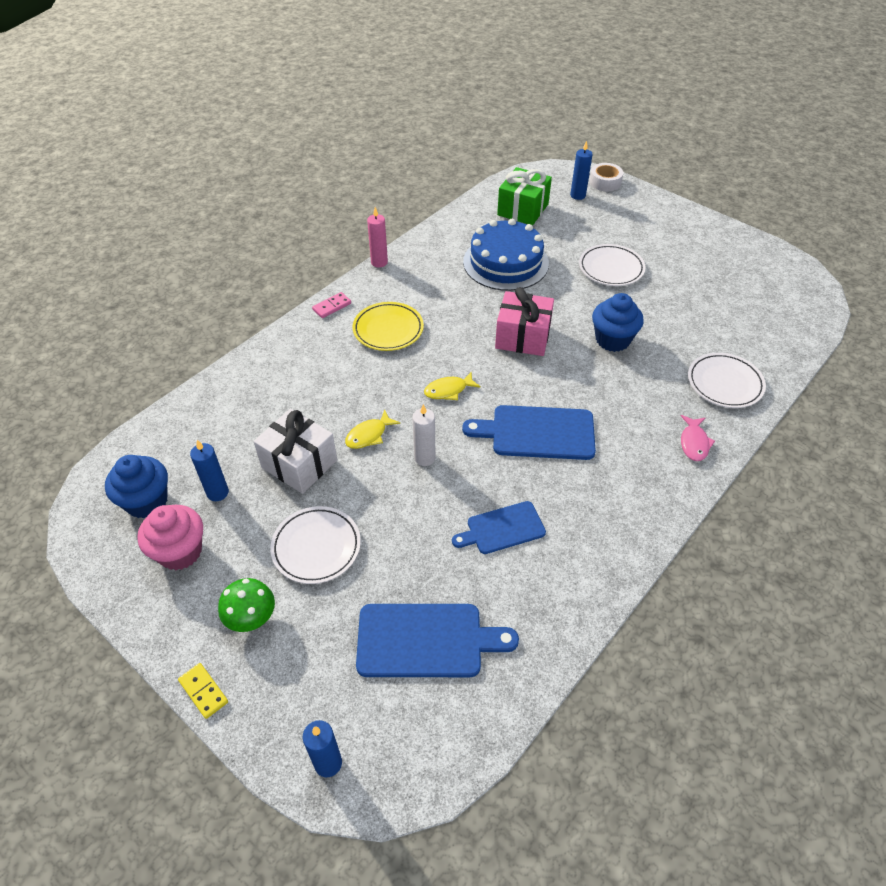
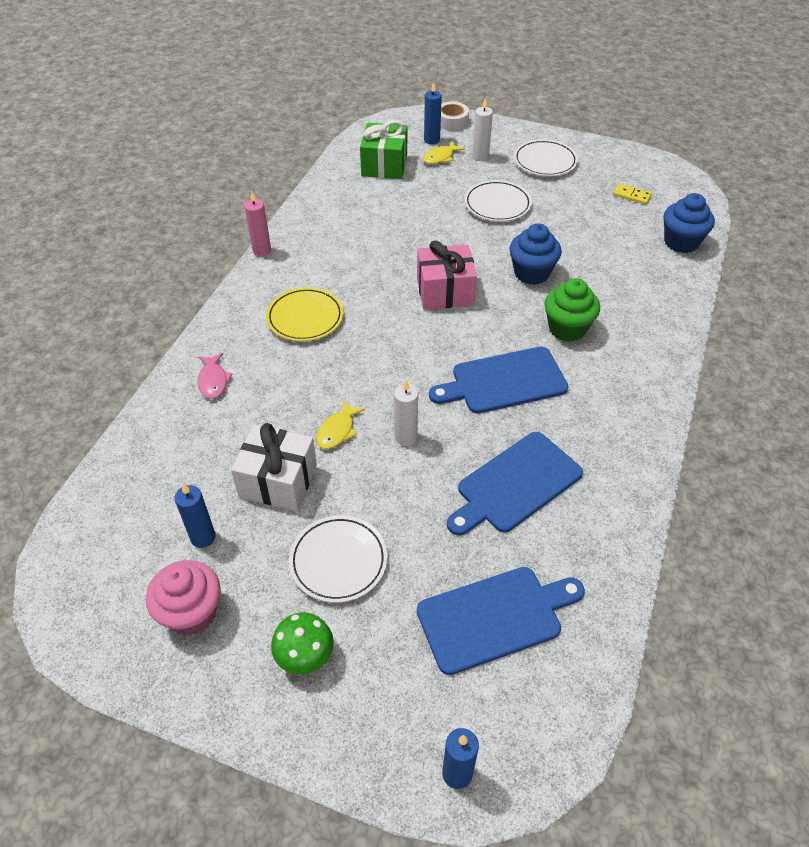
camera: 20 degrees left, 0 degrees up
(147, 501) = (126, 571): blue cupcake -> blue cupcake (681, 242)
(203, 691) = (291, 750): yellow domino -> yellow domino (632, 196)
(332, 306) = (233, 308): pink domino -> none
(448, 390) = (397, 363): yellow fish -> yellow fish (440, 157)
(502, 529) = (515, 484): blue cutting board -> blue cutting board, size x1.56
(505, 262) = (392, 222): blue cake -> none
(616, 220) = (480, 156): none -> white candle
(621, 400) = (567, 328): none -> green cupcake
(694, 443) = (650, 351): pink fish -> pink fish (213, 381)
(724, 383) = (651, 289): white plate -> white plate (545, 161)

